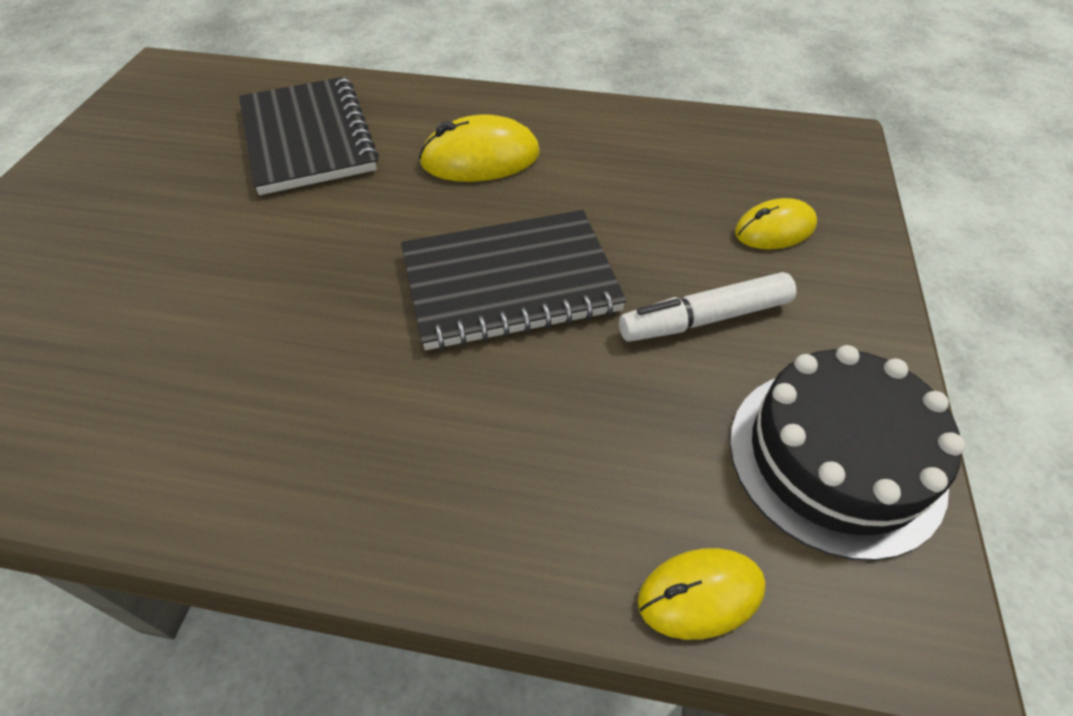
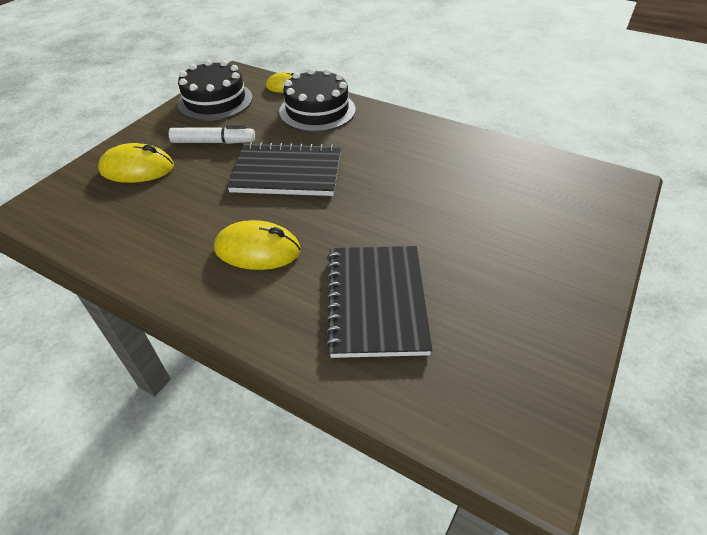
camera: 160 degrees left, 5 degrees down
(541, 493) = (317, 110): none -> black cake
(774, 229) = (137, 169): yellow mouse -> yellow mouse, size x1.52

